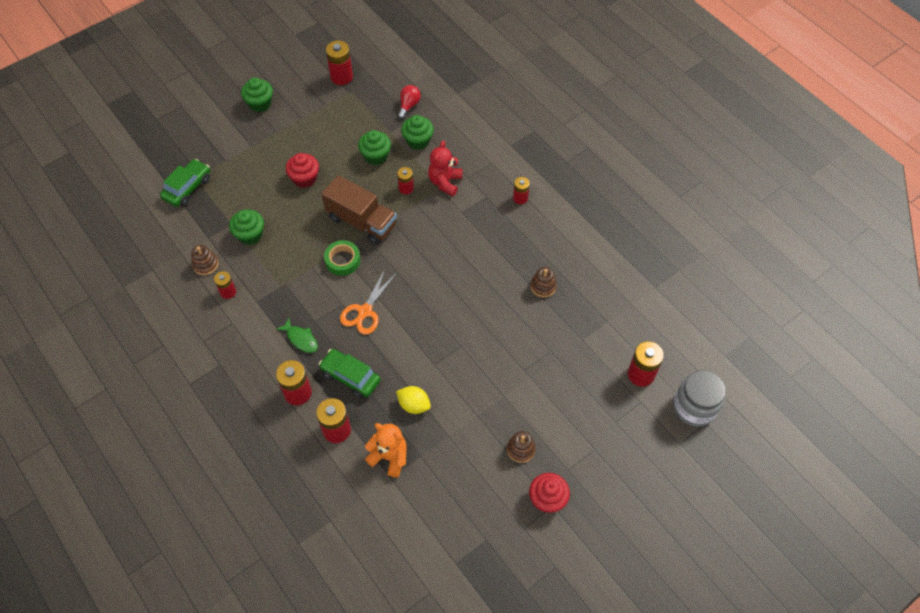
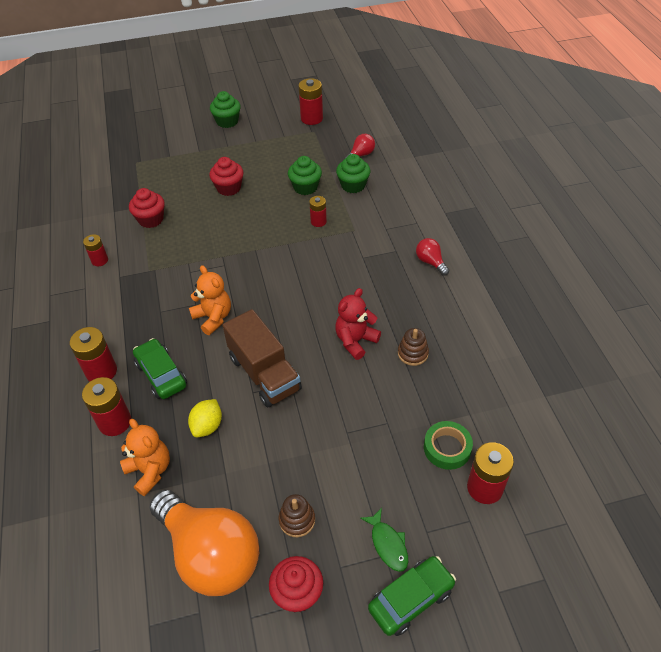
camera: 25 degrees right, 10 degrees down
(188, 188) = (123, 168): green car -> green car (411, 599)
(205, 264) = (96, 232): brown stacking toy -> none
(250, 235) = (151, 219): green cupcake -> red cupcake
(301, 339) = (137, 323): green fish -> green fish (388, 544)
(342, 260) = (220, 265): green tape -> green tape (447, 448)
(361, 221) = (259, 238): brown truck -> brown truck (264, 373)
(365, 311) = (213, 318): orange scissors -> orange teddy bear
(414, 405) = (207, 426): yellow lemon -> yellow lemon turned 60 degrees clockwise
(445, 182) = (360, 227): red teddy bear -> red teddy bear (355, 341)
(471, 498) = (210, 554): none -> orange light bulb
(520, 198) = (430, 262): red battery -> red light bulb
(694, 407) = (538, 553): grey jar -> none

